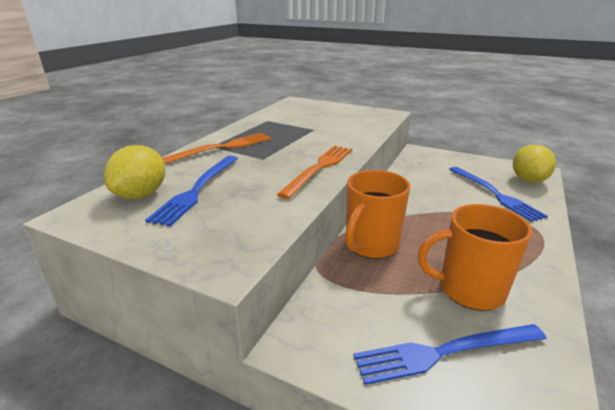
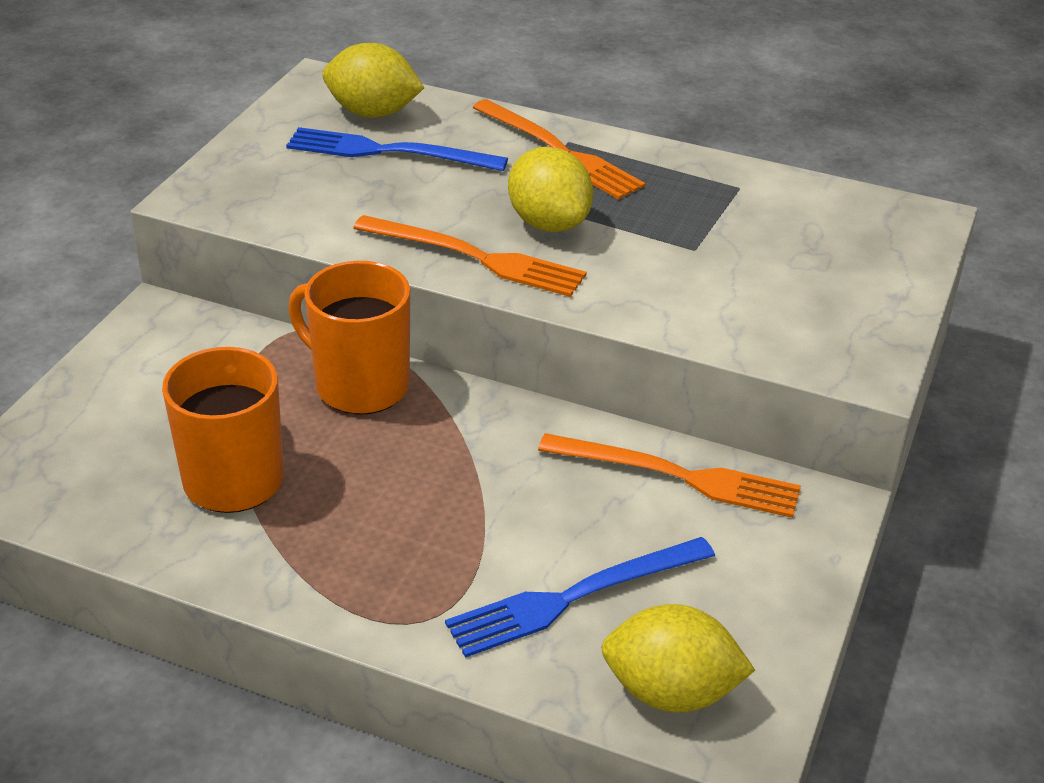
camera: 85 degrees right, 10 degrees up
(289, 152) = (548, 223): none -> yellow lemon
(414, 172) = (678, 476): none -> orange fork
(444, 352) = (121, 431): blue fork -> none

